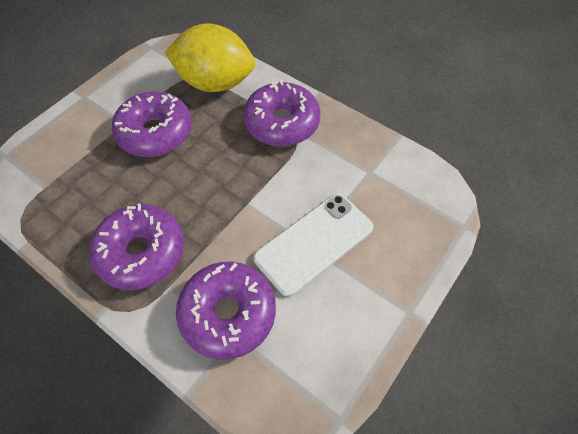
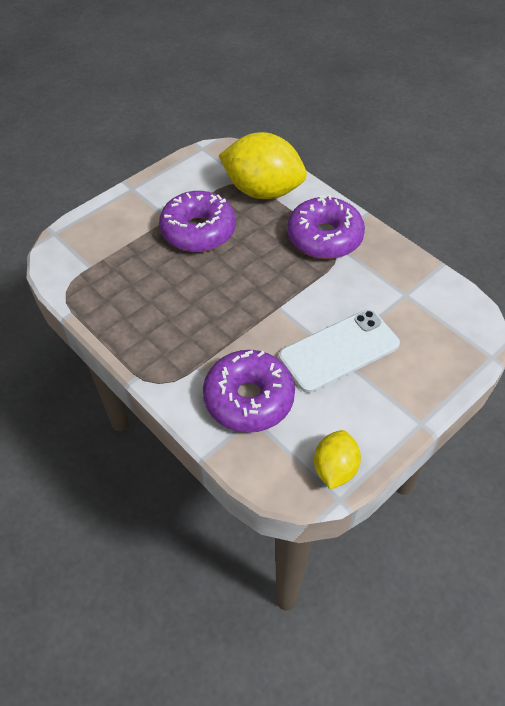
camera: 10 degrees right, 5 degrees down
(141, 253) = (174, 336): purple donut -> none
(330, 382) = (335, 469): none -> yellow lemon

